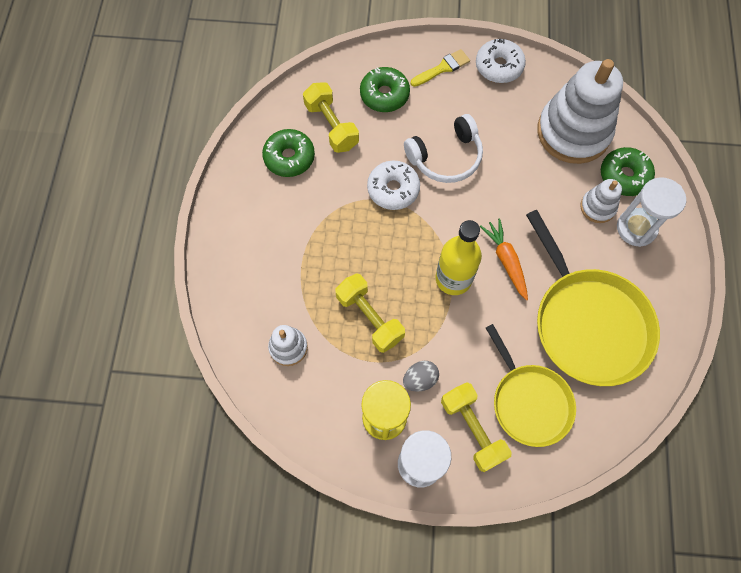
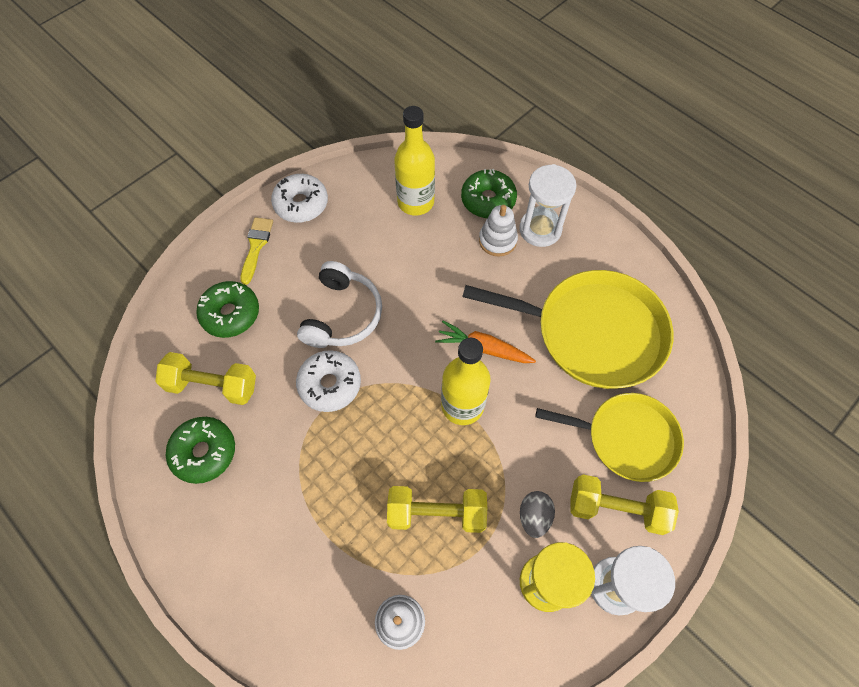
camera: 50 degrees left, 5 degrees down
(573, 132) = (415, 202): white stacking toy -> yellow bottle

